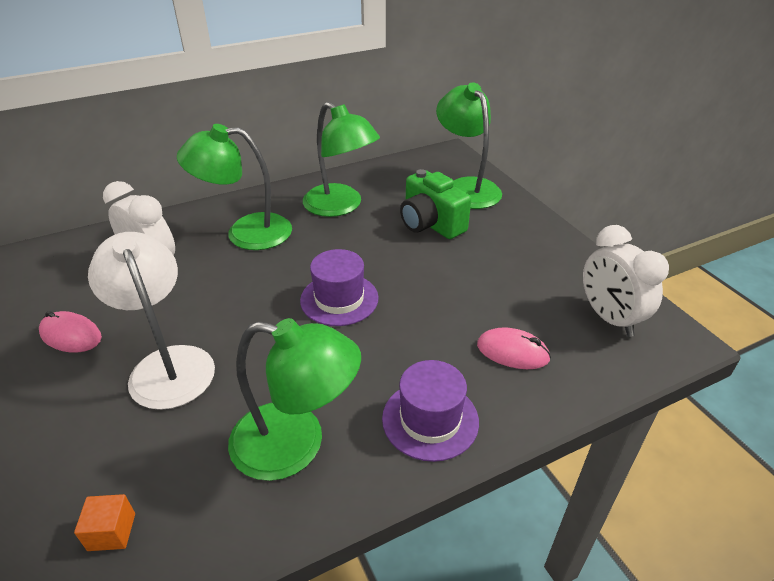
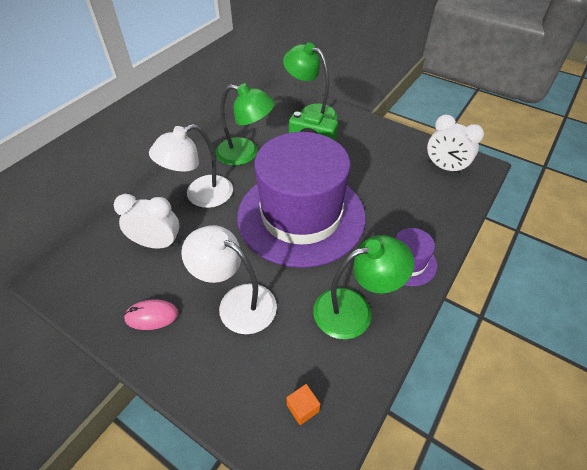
camera: 30 degrees left, 10 degrees up
(245, 232) = (200, 195): green lamp -> white lamp
(339, 299) = (301, 216): purple hat -> purple hat, size x2.45
(512, 352) = (416, 207): pink mouse -> none

